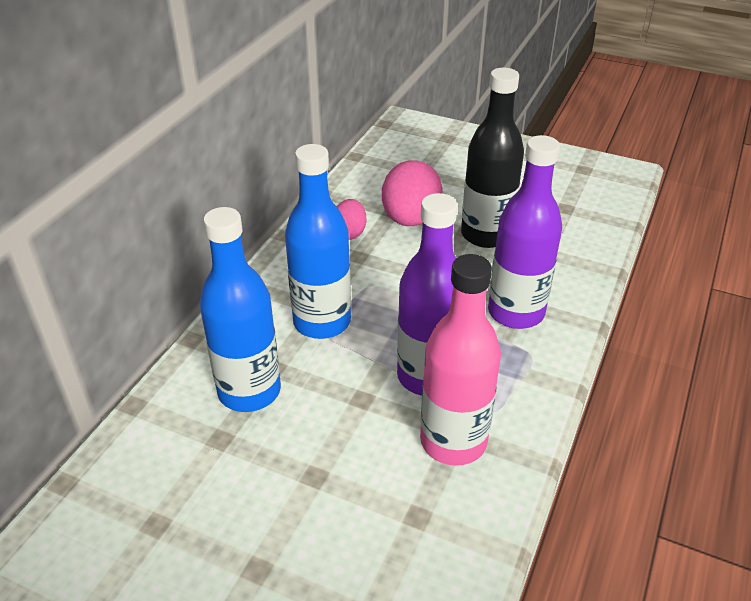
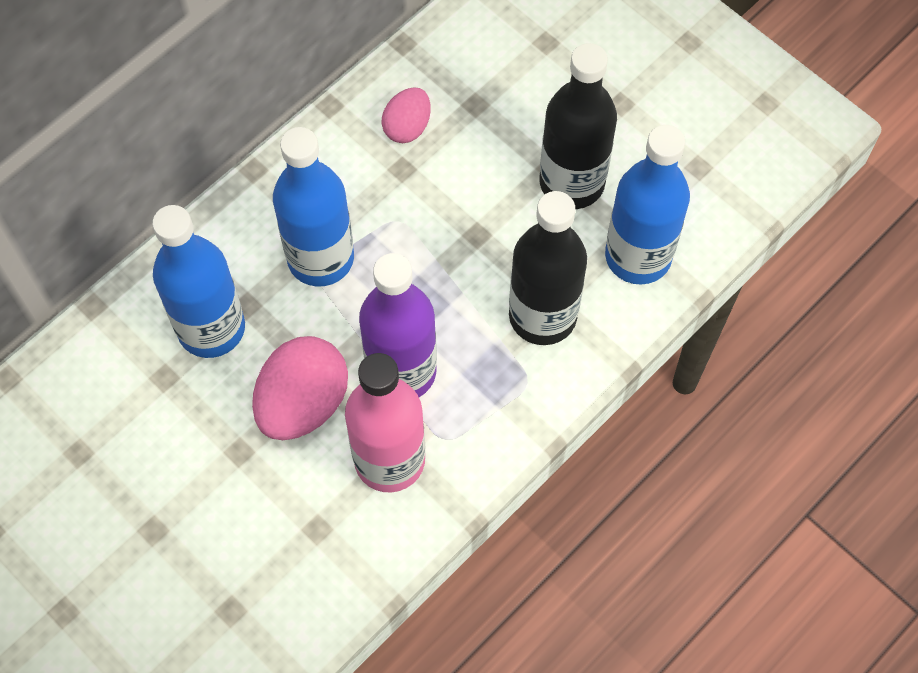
camera: 20 degrees right, 25 degrees up
(410, 219) = (492, 126): pink egg -> pink egg (303, 403)
(516, 312) = (542, 316): purple bottle -> black bottle
(560, 262) = (638, 256): none -> blue bottle

